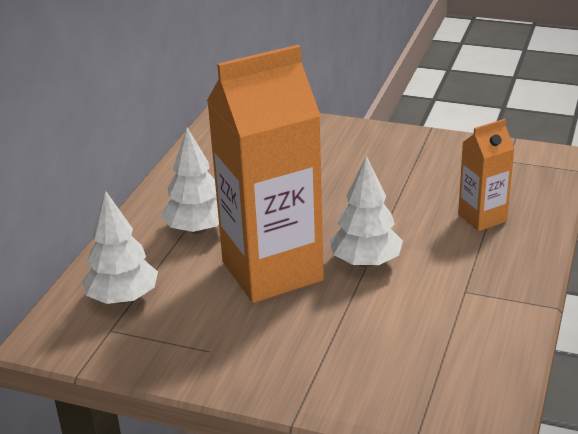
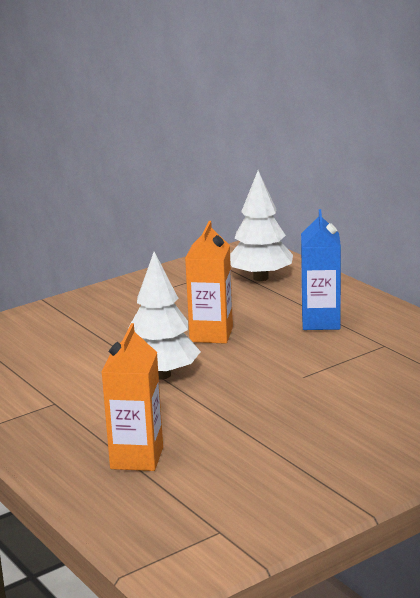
camera: 125 degrees right, 10 degrees down
(198, 229) = (321, 322): white tree -> blue carton
(272, 271) = (211, 334): orange carton -> orange carton, size x0.48

